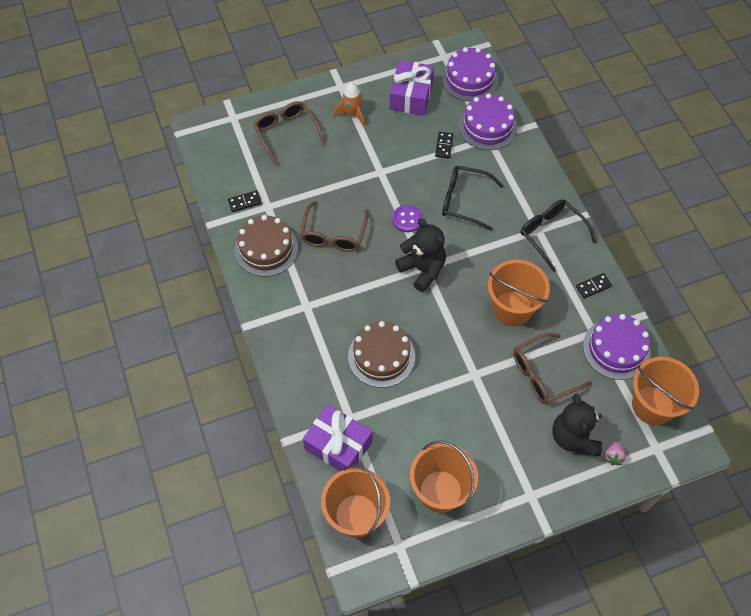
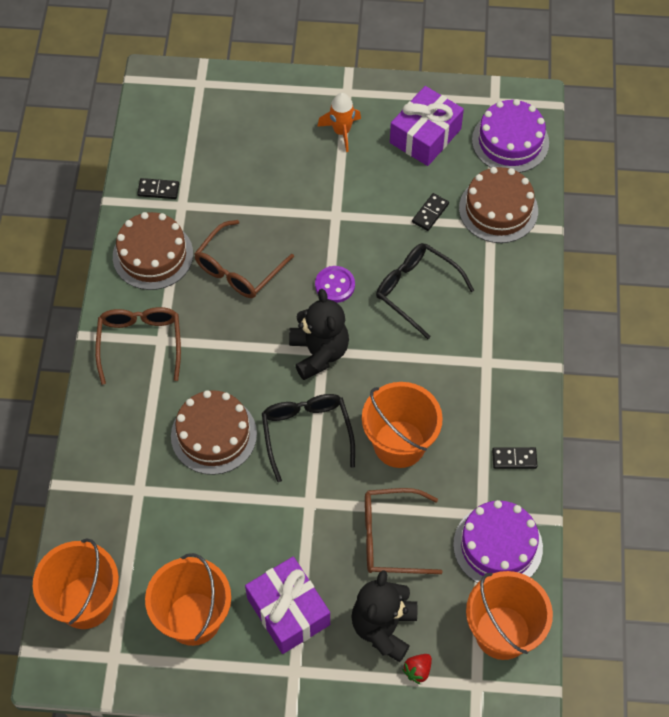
camera: 25 degrees right, 0 degrees up
(287, 134) = (251, 127): brown glasses -> brown glasses (140, 344)
(338, 445) = (109, 515): purple gift -> purple gift (288, 611)
(487, 126) = (498, 209): purple cake -> brown cake
(552, 235) = (500, 375): black glasses -> black glasses (307, 434)
(613, 456) = (417, 670): pink strawberry -> red strawberry

